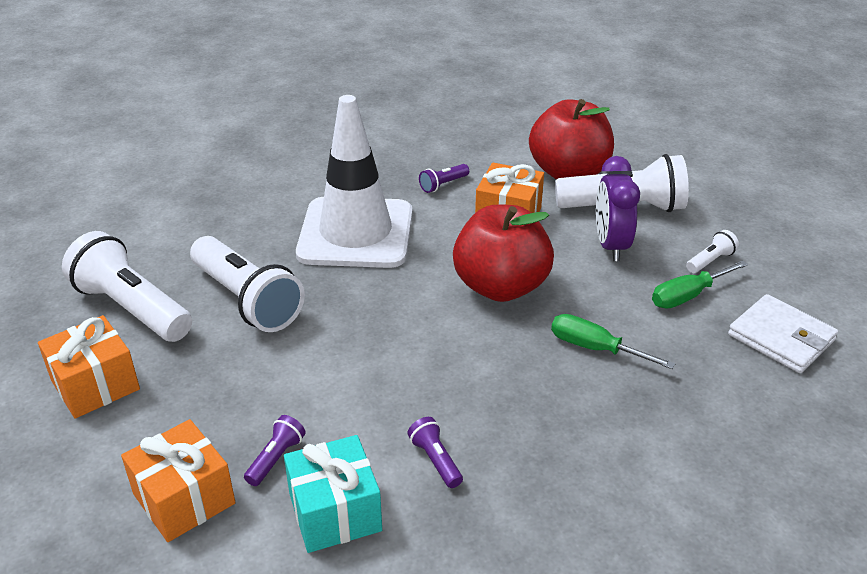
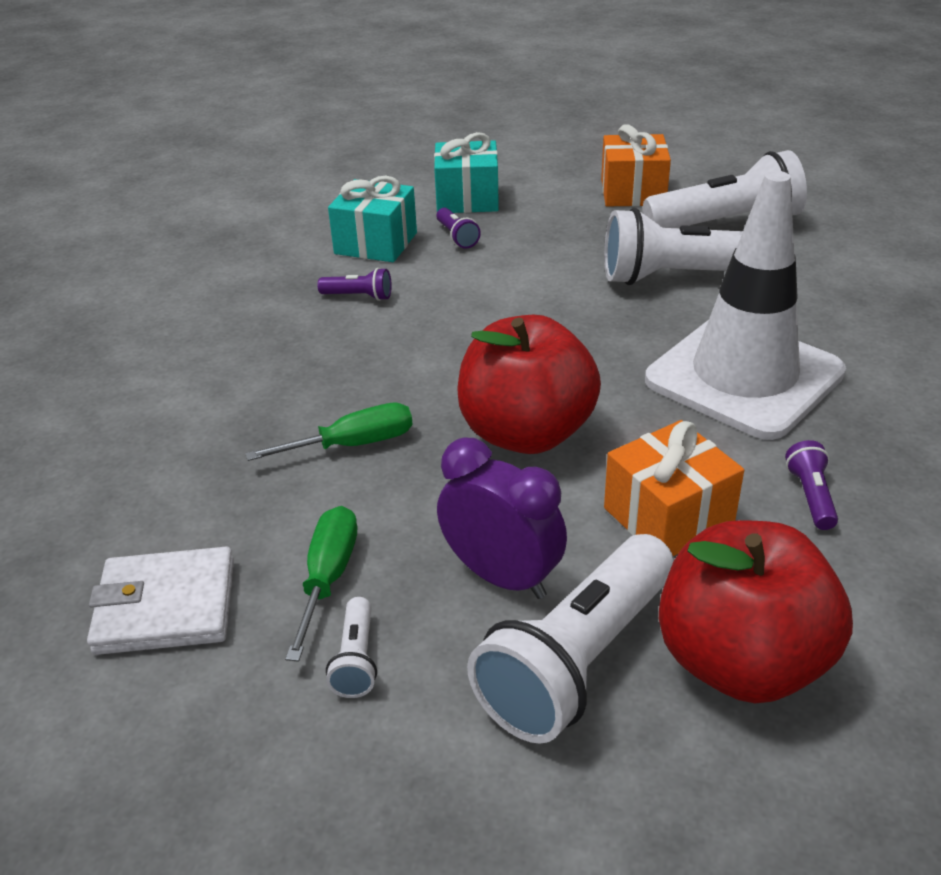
camera: 130 degrees right, 0 degrees up
(184, 498) = (467, 199): orange gift -> turquoise gift

